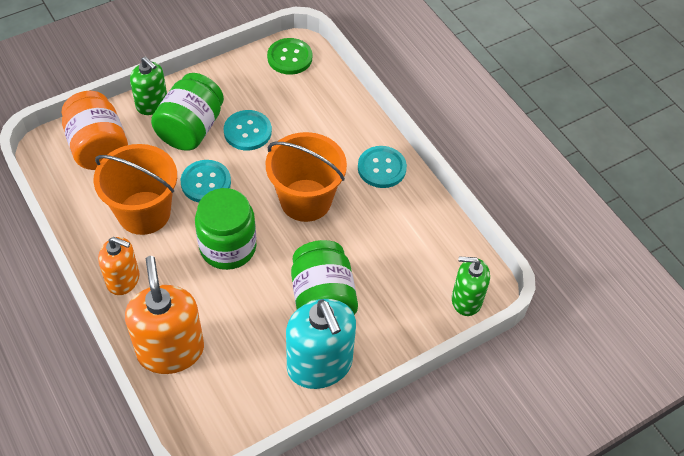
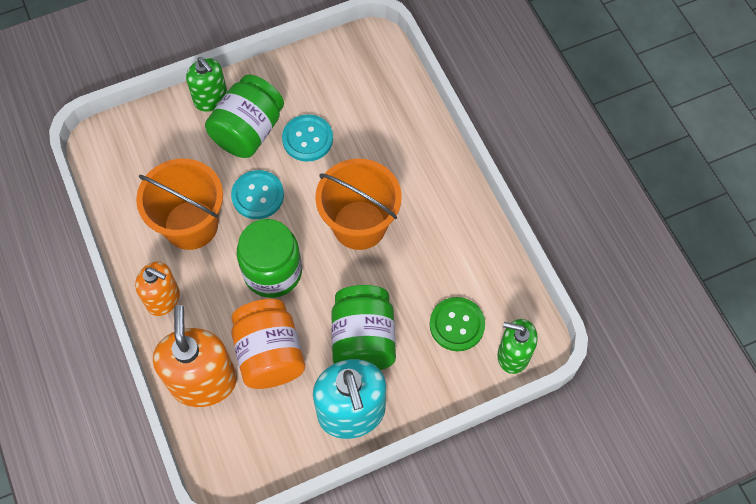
camera: 10 degrees right, 10 degrees up
(98, 147) = (151, 145): orange jar -> orange jar (270, 354)
(289, 57) = (362, 53): green button -> green button (457, 325)
(381, 168) = (444, 194): turquoise button -> none

